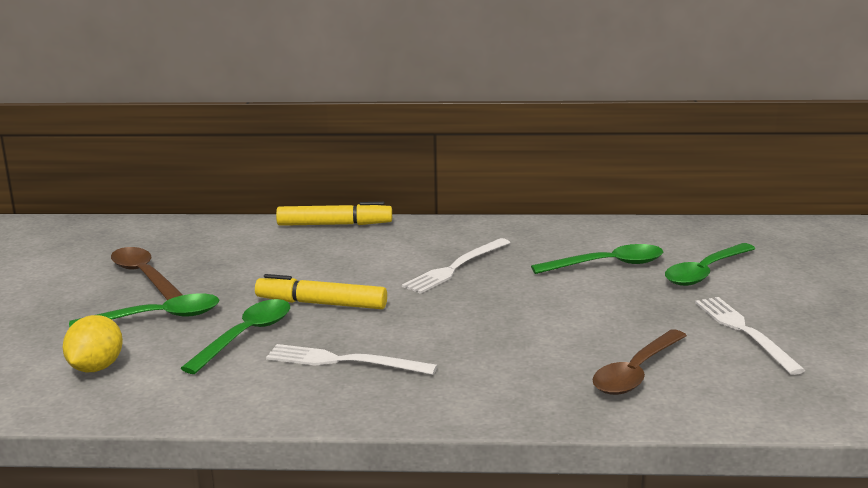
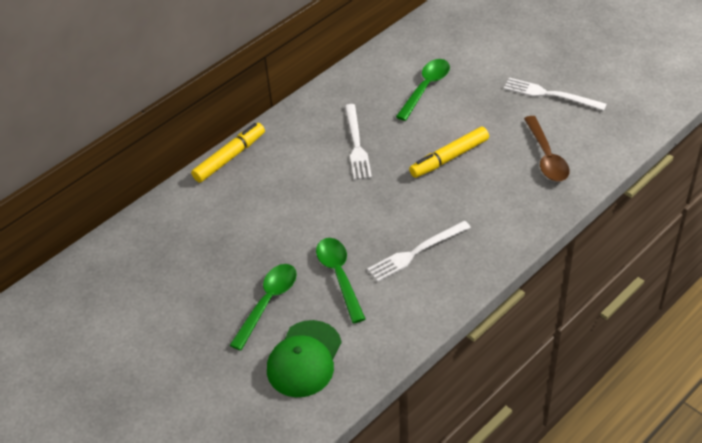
camera: 45 degrees left, 25 degrees up
(96, 368) = (304, 359): yellow lemon -> green cap
(144, 276) = (197, 281): brown spoon -> none
(321, 304) = (335, 223): yellow marker -> yellow marker (449, 158)
(705, 272) = (477, 62): green spoon -> none

